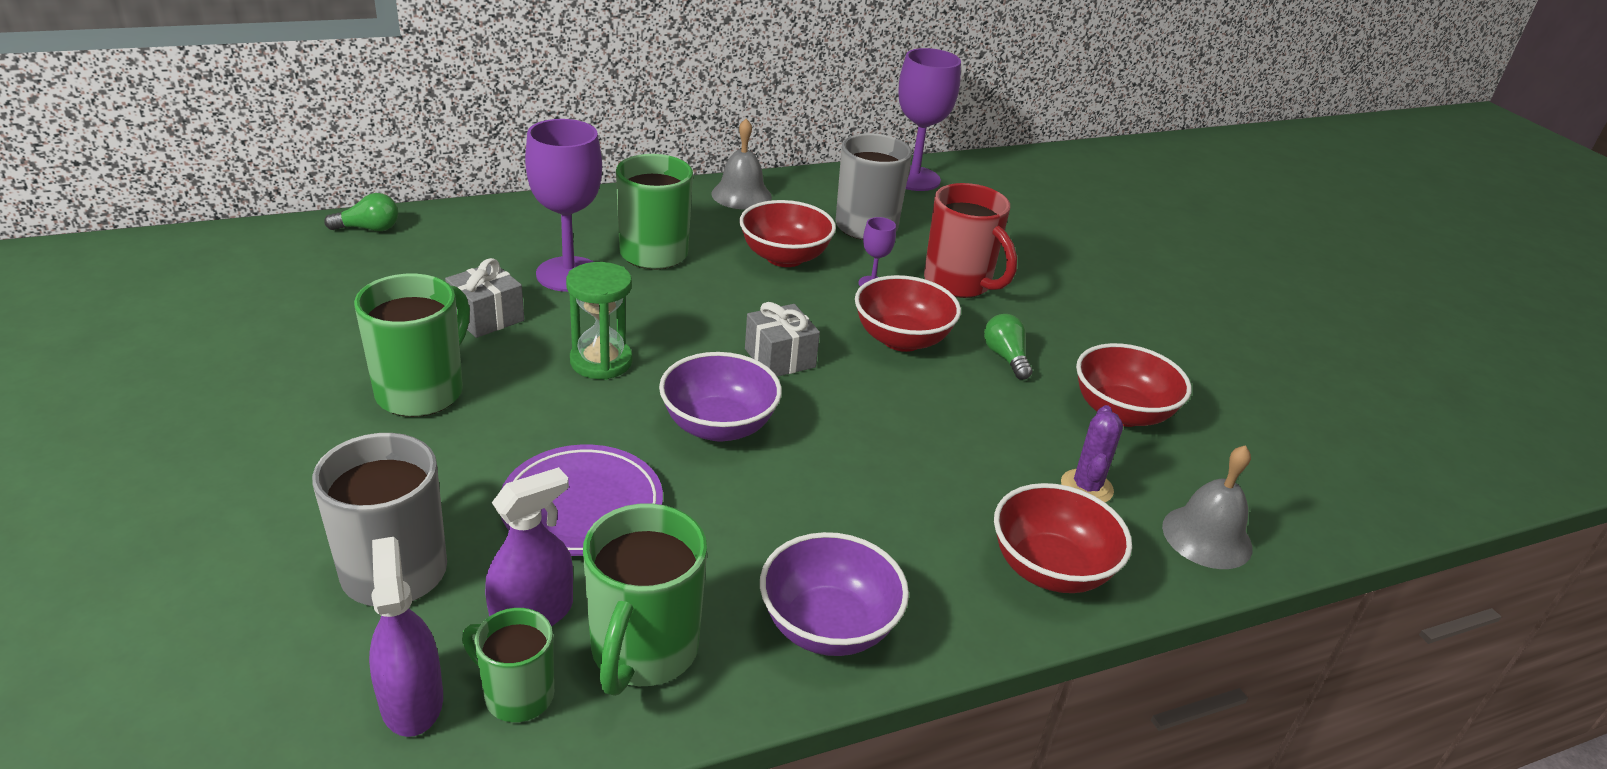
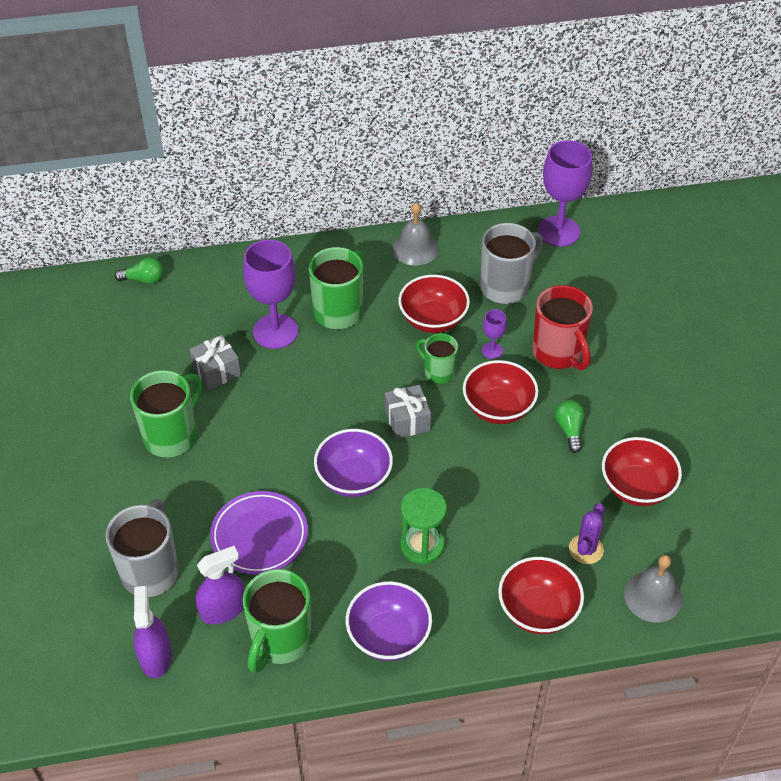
camera: 15 degrees right, 15 degrees up
(517, 695) = (209, 659): green mug -> green mug (438, 372)
(601, 361) = (286, 416): green hourglass -> green hourglass (422, 545)

